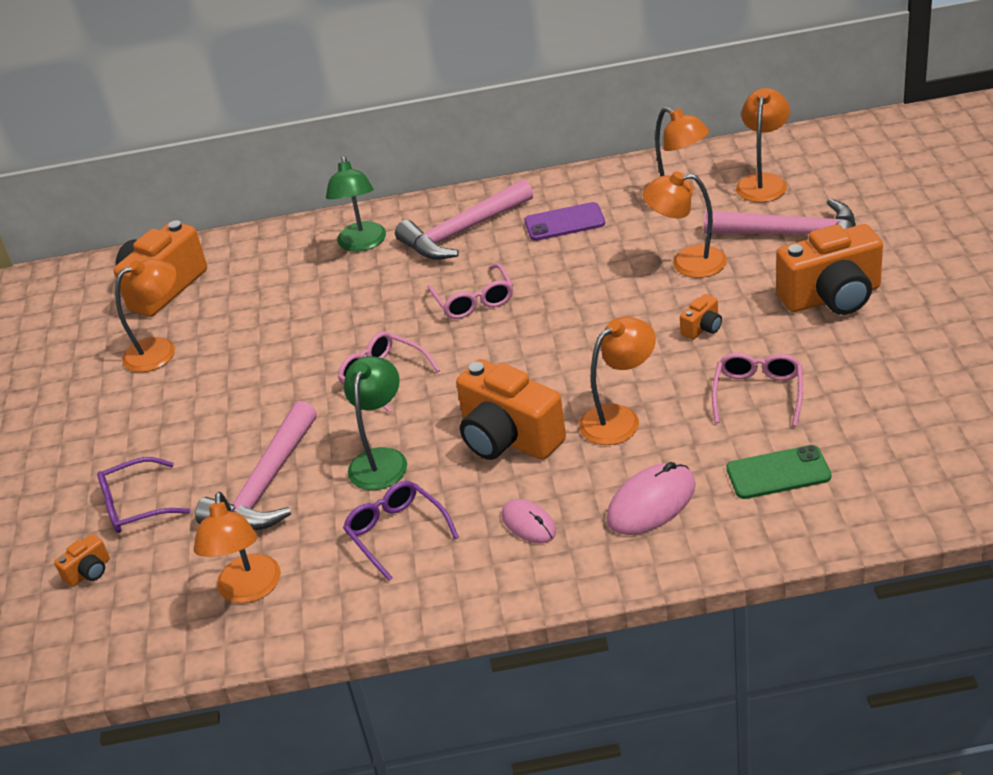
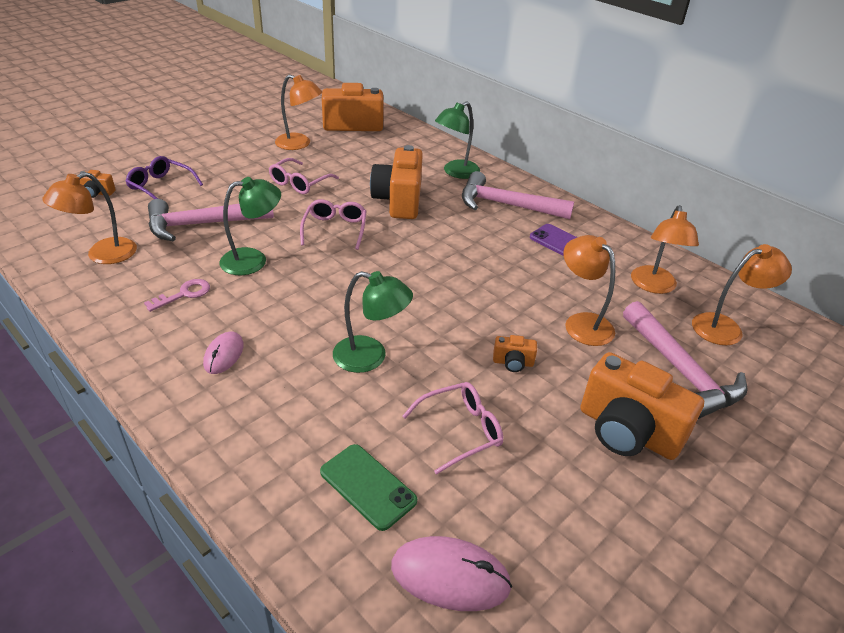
camera: 45 degrees right, 0 degrees up
(396, 533) = (184, 294): purple glasses -> pink key
(474, 301) = (442, 237): pink glasses -> pink glasses (299, 183)
(508, 438) = (310, 308): orange camera -> orange camera (399, 201)
(619, 418) = (370, 357): orange lamp -> green lamp
(651, 503) = (283, 415): pink mouse -> pink mouse (450, 576)

